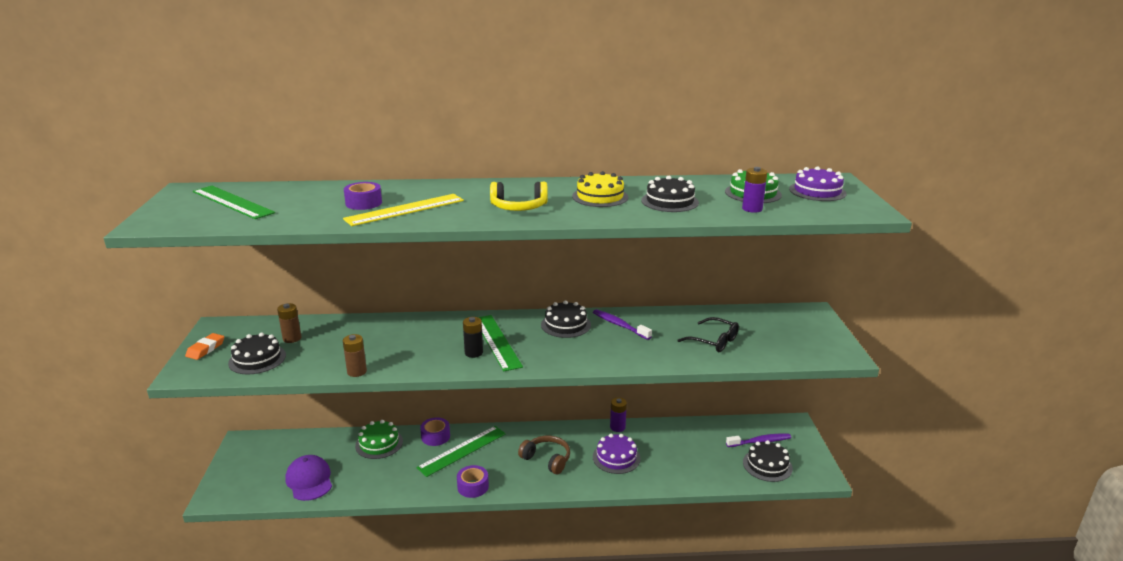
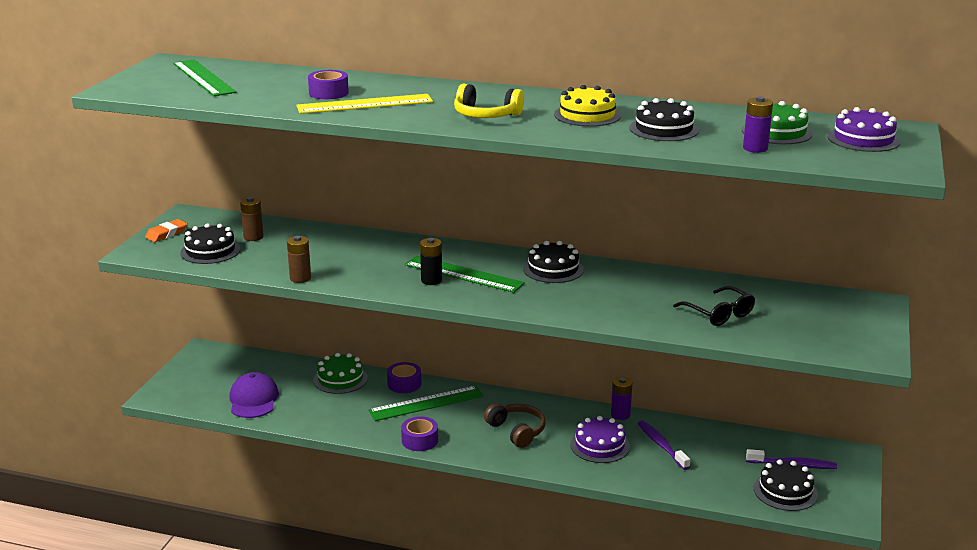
camera: 20 degrees right, 0 degrees up
(497, 342) = (463, 274): green ruler -> green ruler turned 60 degrees counterclockwise
(619, 325) = (616, 279): purple toothbrush -> purple toothbrush (661, 445)

